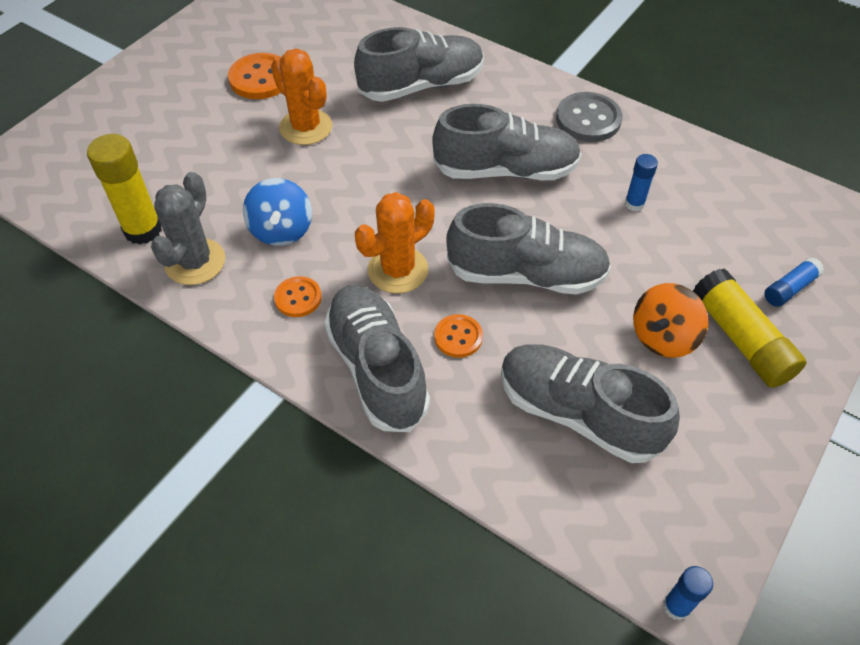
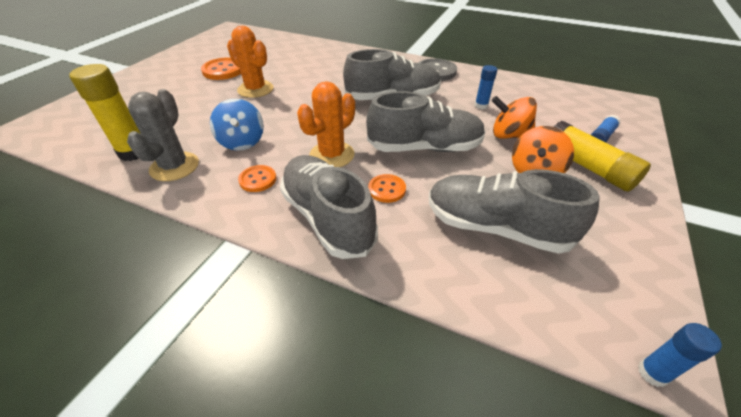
camera: 10 degrees left, 10 degrees down
(421, 86) = (328, 66): grey shoe -> none
(654, 268) = (509, 135): none -> orange spinning top

